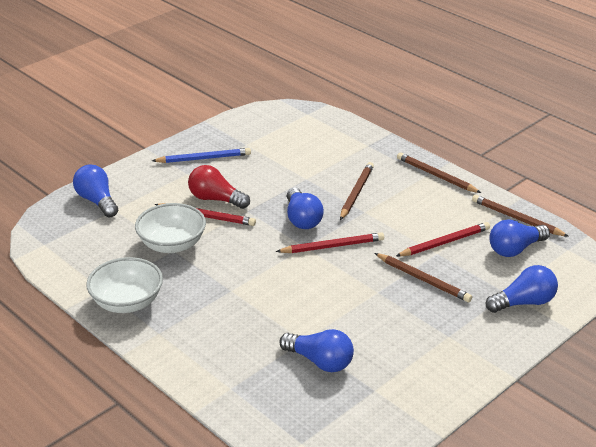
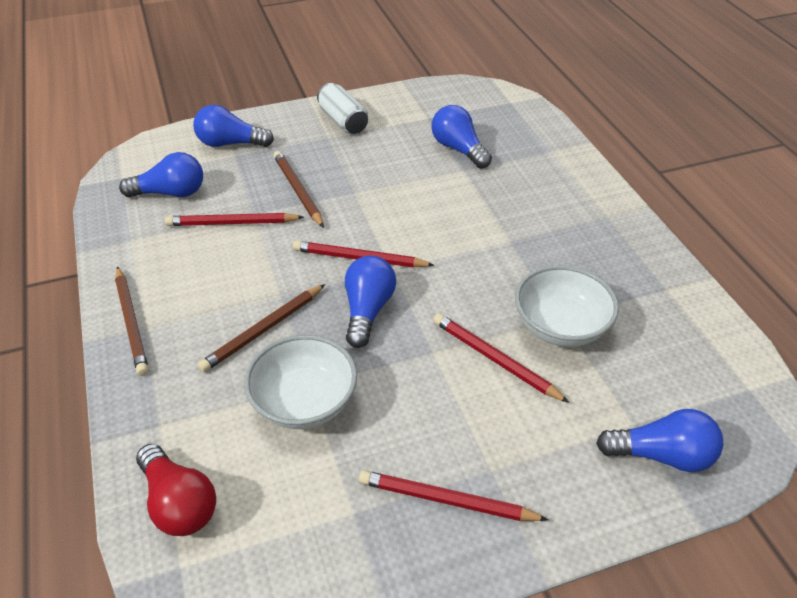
camera: 155 degrees left, 10 degrees up
(97, 201) = (661, 455): blue light bulb -> blue light bulb turned 75 degrees counterclockwise
(127, 302) = (636, 261): white bowl -> white bowl (304, 402)
(204, 158) = (447, 500): blue pencil -> red pencil
(216, 199) = (468, 389): red light bulb -> red light bulb (179, 503)
(452, 358) = (343, 121): none -> white can
(517, 218) = (121, 226): brown pencil -> none

